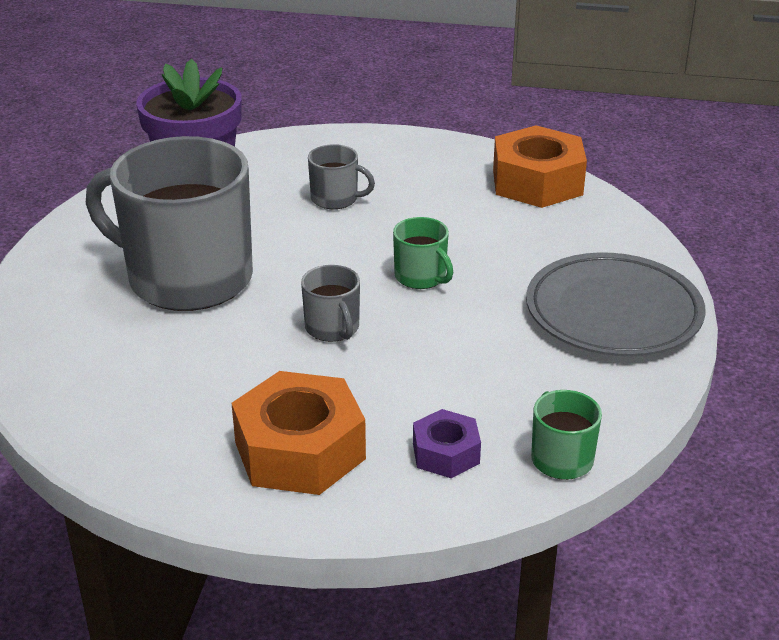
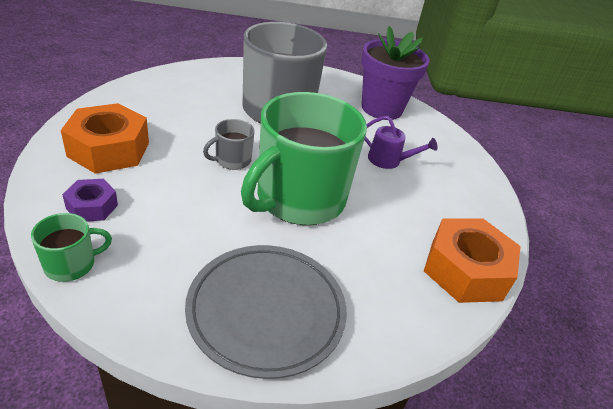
camera: 75 degrees right, 5 degrees up
(335, 199) = (388, 160): grey mug -> purple watering can
(421, 277) = (299, 199): green mug -> green mug, size x2.38

